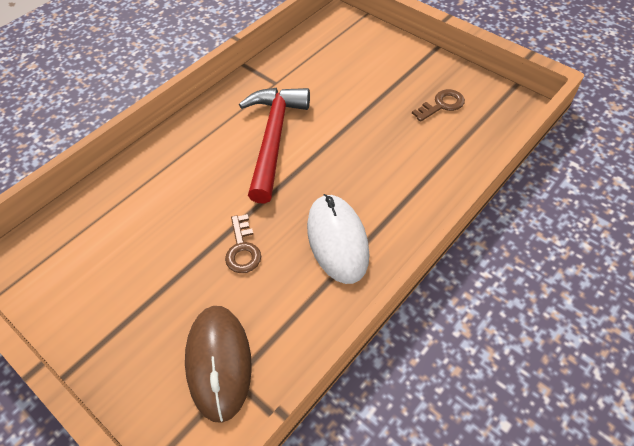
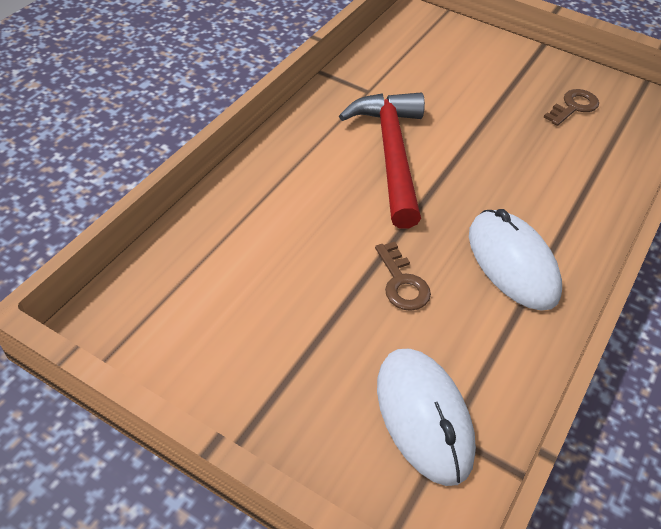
camera: 15 degrees left, 5 degrees down
(219, 362) = (424, 417): brown mouse -> white mouse

